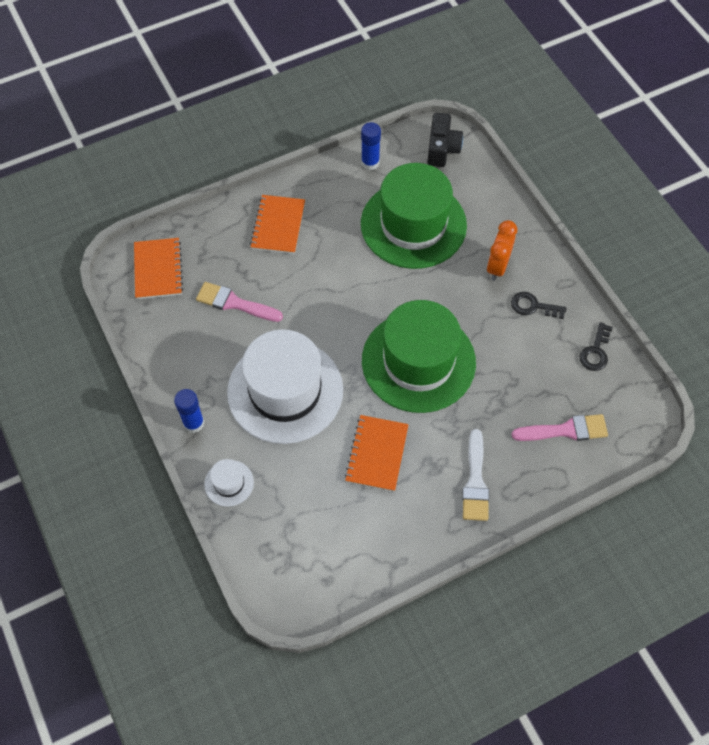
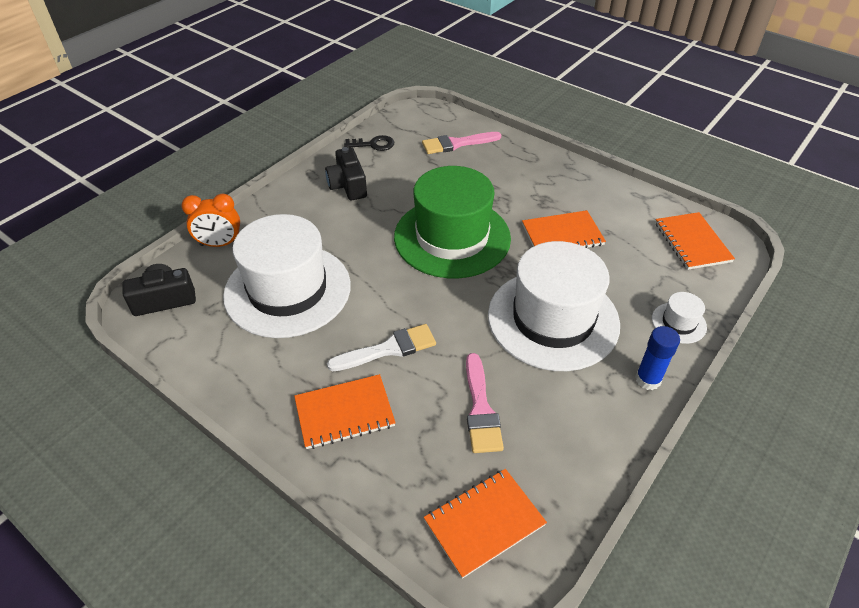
camera: 115 degrees left, 15 degrees down
(309, 565) = (692, 242): none -> orange notebook
(370, 163) = (206, 357): blue glue stick -> none
(413, 224) = (287, 290): green hat -> white hat
(475, 481) = (537, 175): white brush -> white brush (388, 349)
(497, 267) = (314, 217): orange clock -> orange clock (220, 244)
(533, 306) = (348, 185): black key -> black camera
(565, 430) = (457, 144): pink brush -> pink brush turned 75 degrees counterclockwise

